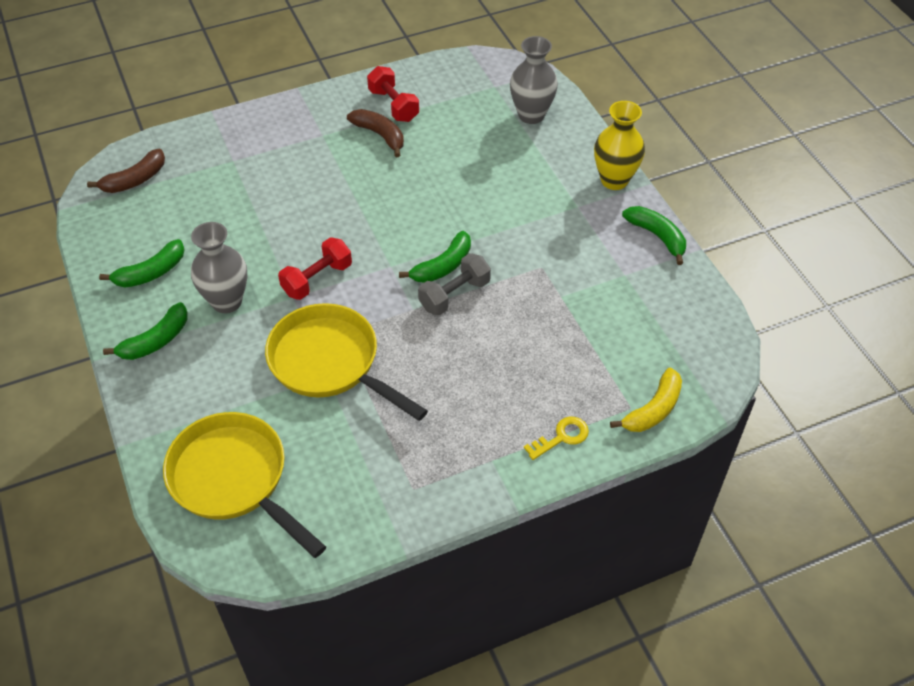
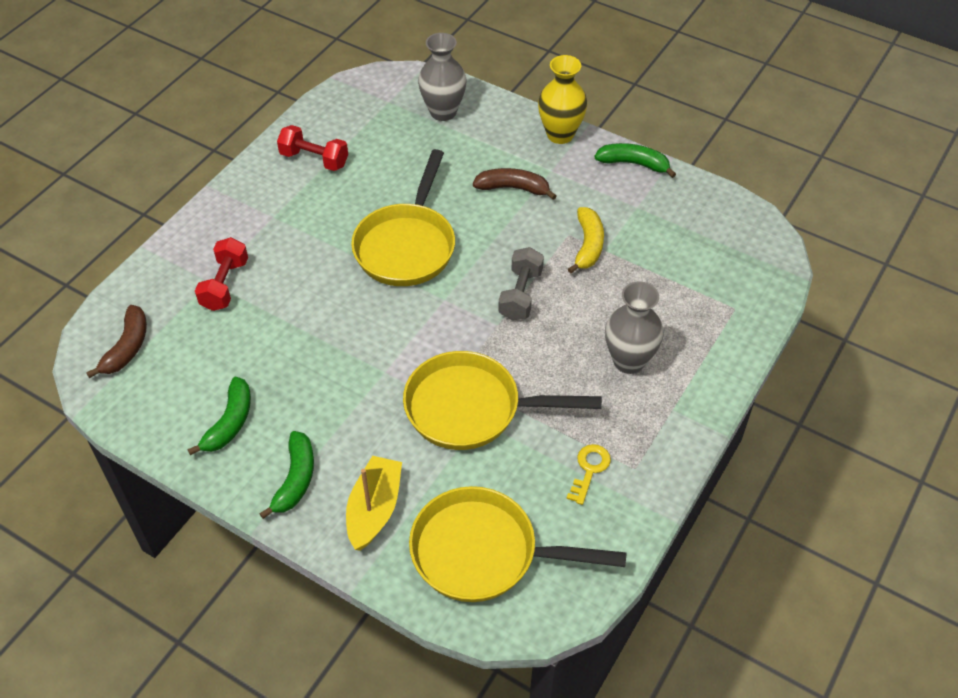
camera: 35 degrees left, 0 degrees up
(188, 396) = (374, 509): none -> yellow boat
(227, 301) = (328, 408): grey vase -> grey vase (629, 361)
(317, 279) = (391, 345): red dumbbell -> red dumbbell (225, 285)
(380, 135) = (327, 191): brown banana -> brown banana (513, 188)
(401, 208) = (407, 245): none -> yellow pan
(443, 266) = (488, 276): green banana -> none
(561, 437) = (707, 360): yellow key -> yellow key (589, 470)
(653, 409) = (752, 300): yellow banana -> yellow banana (588, 245)

